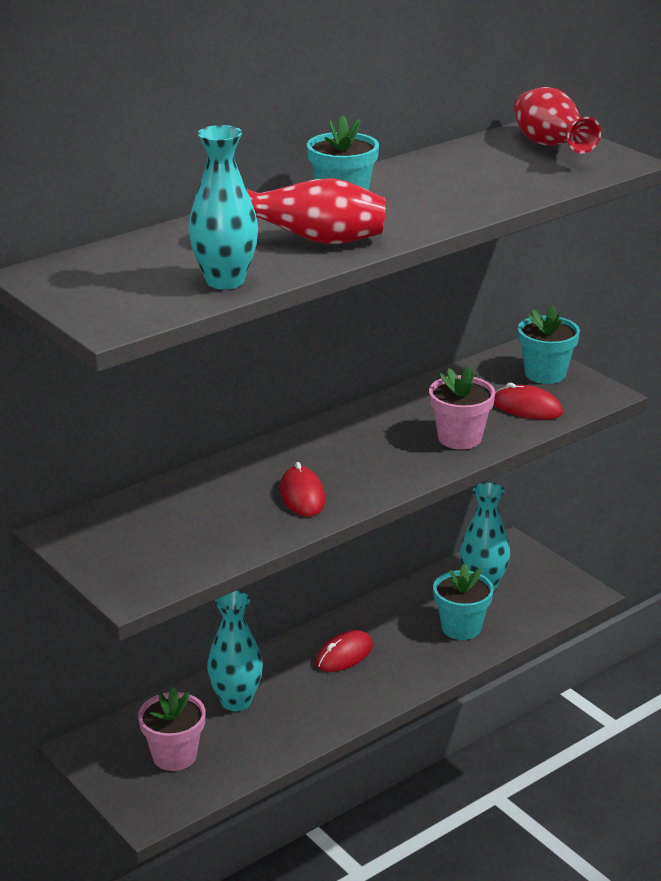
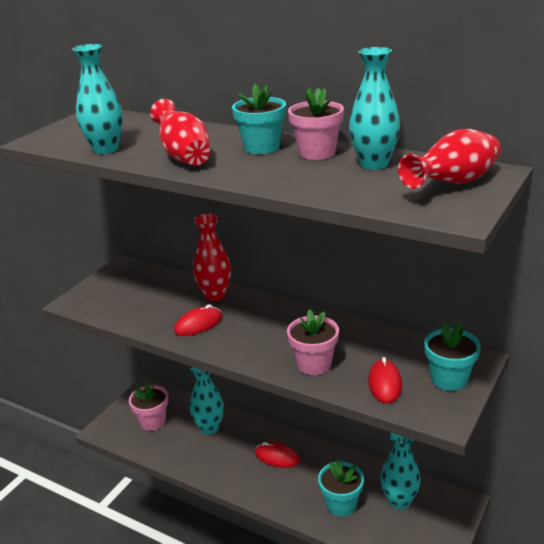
camera: 70 degrees right, 0 degrees up
(238, 471) = (215, 295): none -> red vase
(396, 179) = (317, 153): none -> pink flower pot
(462, 164) = (374, 164): none -> turquoise vase

